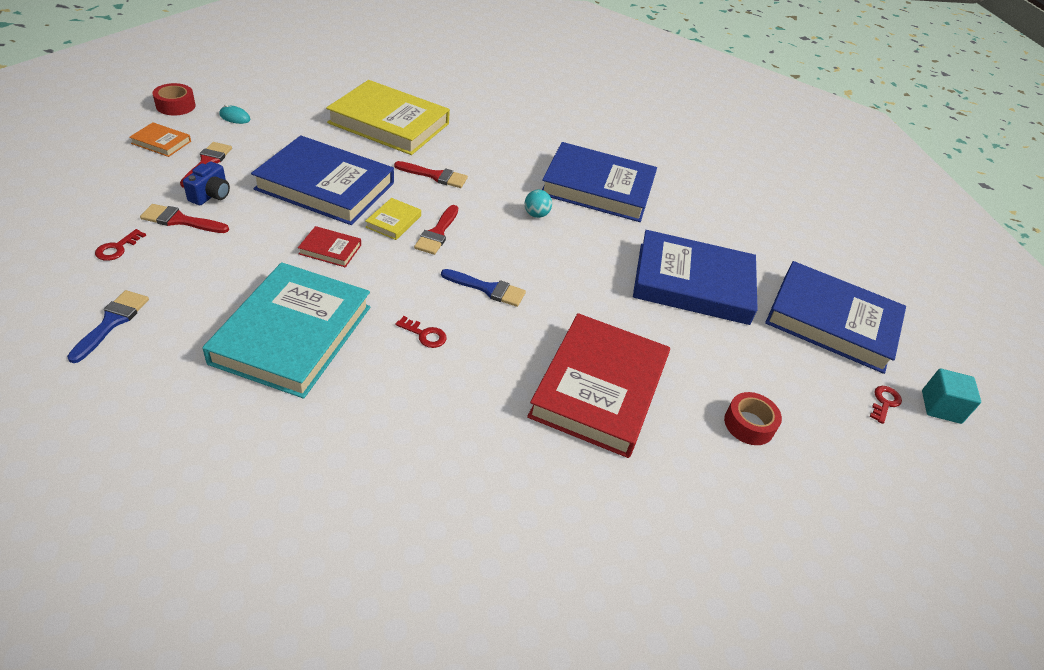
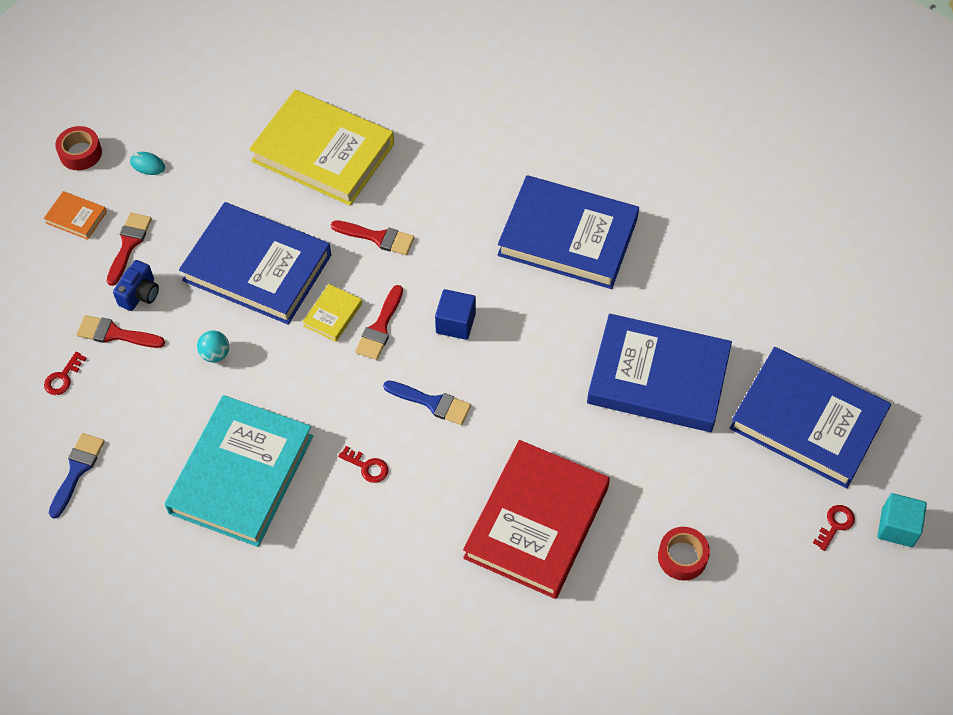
camera: 10 degrees right, 15 degrees up
(330, 249) = (269, 361): red book -> none
(506, 235) = (455, 323): none -> blue cube
(536, 214) = (491, 288): turquoise ball -> turquoise ball (215, 354)

